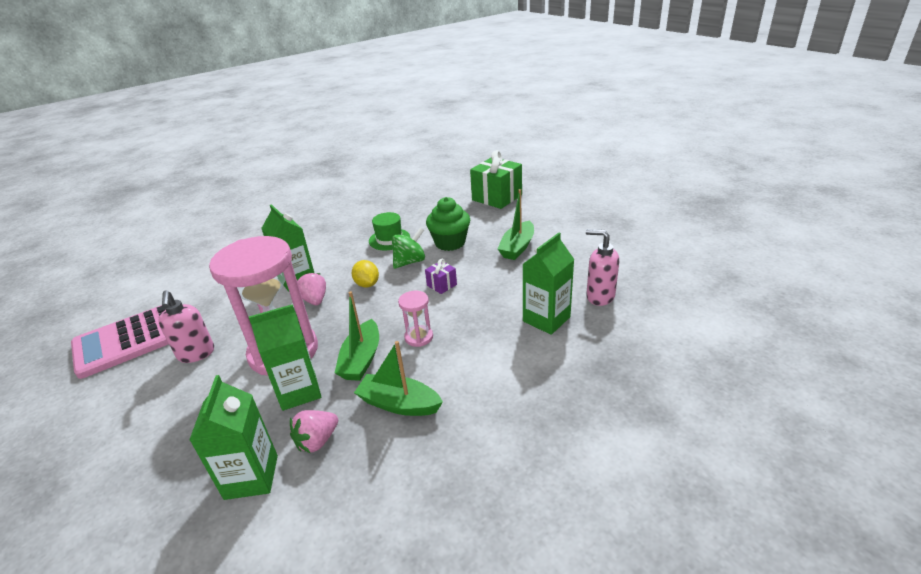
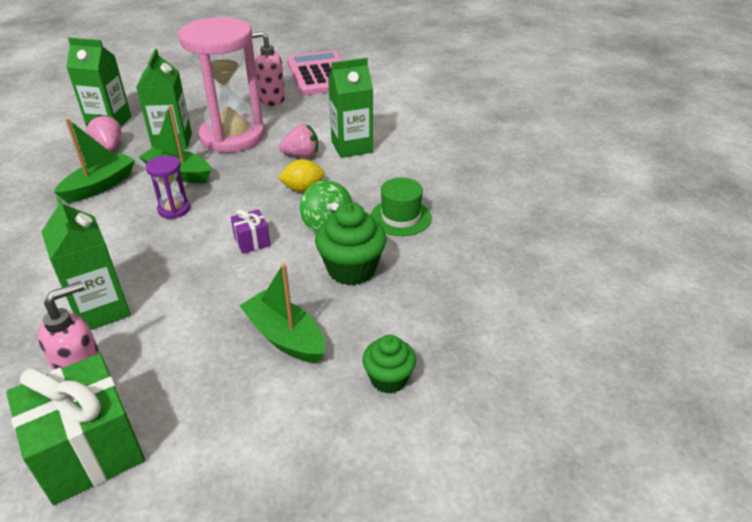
camera: 105 degrees right, 5 degrees up
(419, 337) = (174, 209): pink hourglass -> purple hourglass
(497, 197) = (484, 365): green gift -> green gift (89, 450)
(522, 215) = (388, 379): none -> green cupcake

